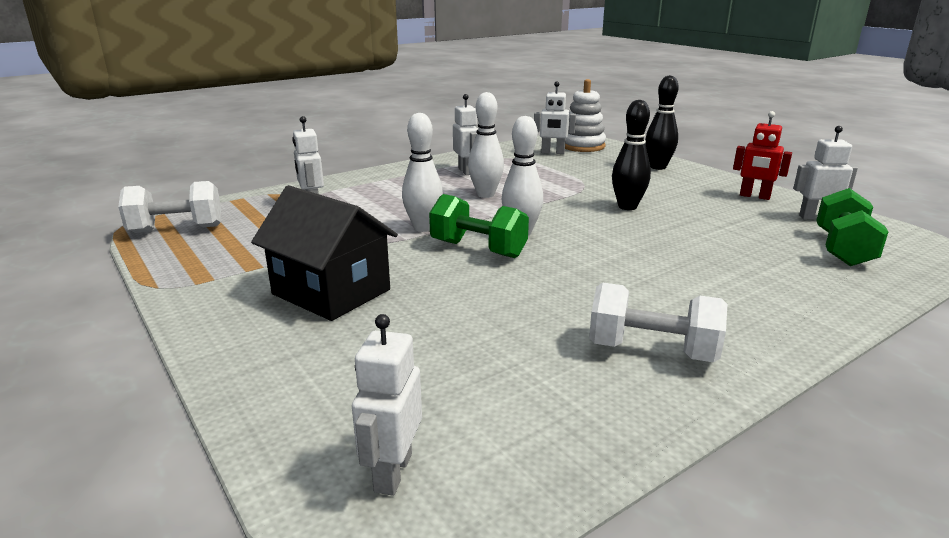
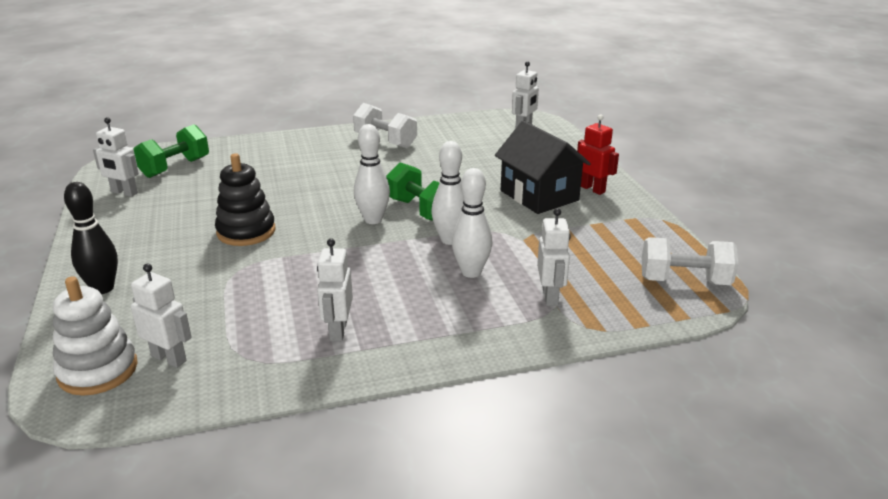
camera: 160 degrees left, 5 degrees up
(485, 194) = (357, 276): white bowling pin -> white bowling pin (471, 272)
(627, 207) = (246, 231): black bowling pin -> black stacking toy
(754, 196) = (114, 222): red robot -> red robot (592, 189)

